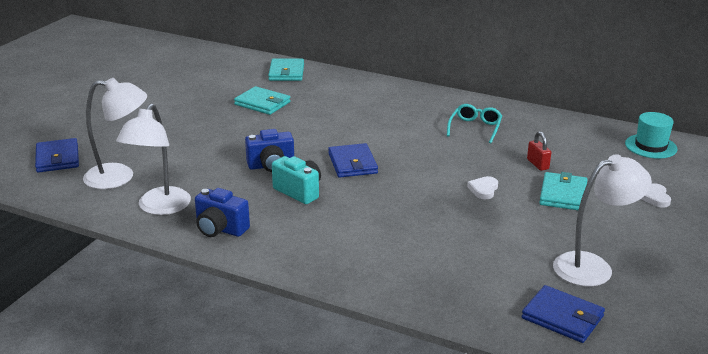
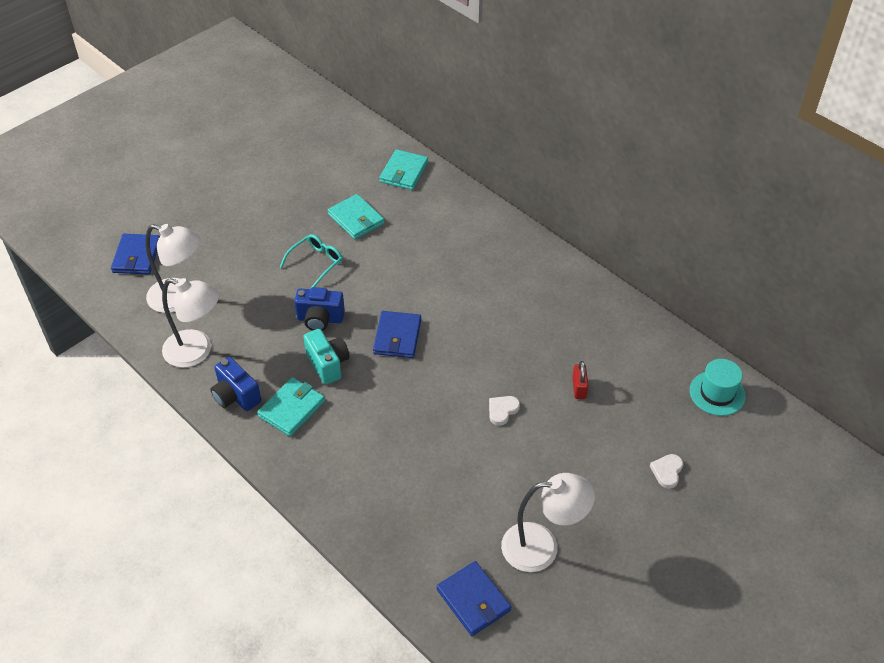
camera: 20 degrees right, 20 degrees up
(159, 208) = (197, 352): white lamp -> white lamp turned 105 degrees counterclockwise
(475, 128) = (548, 314): turquoise glasses -> turquoise glasses (315, 263)
(563, 194) = (576, 440): turquoise wallet -> turquoise wallet (291, 409)

